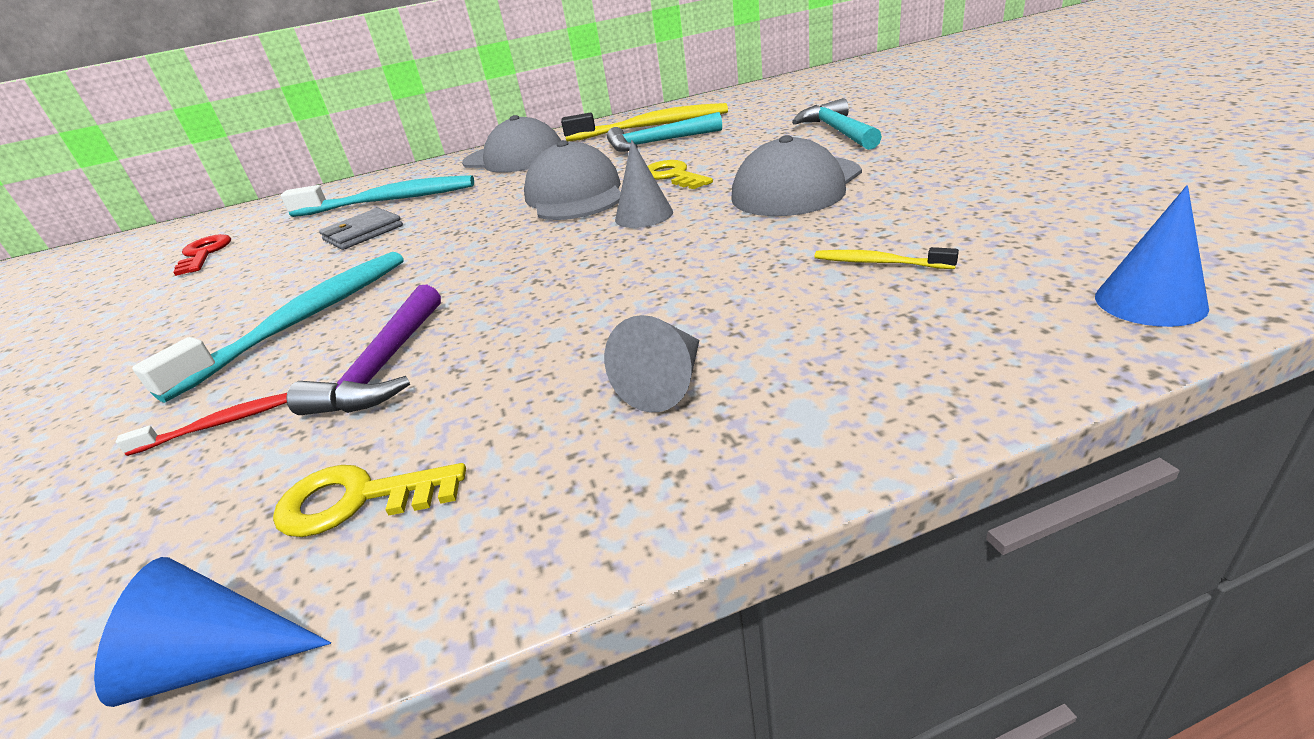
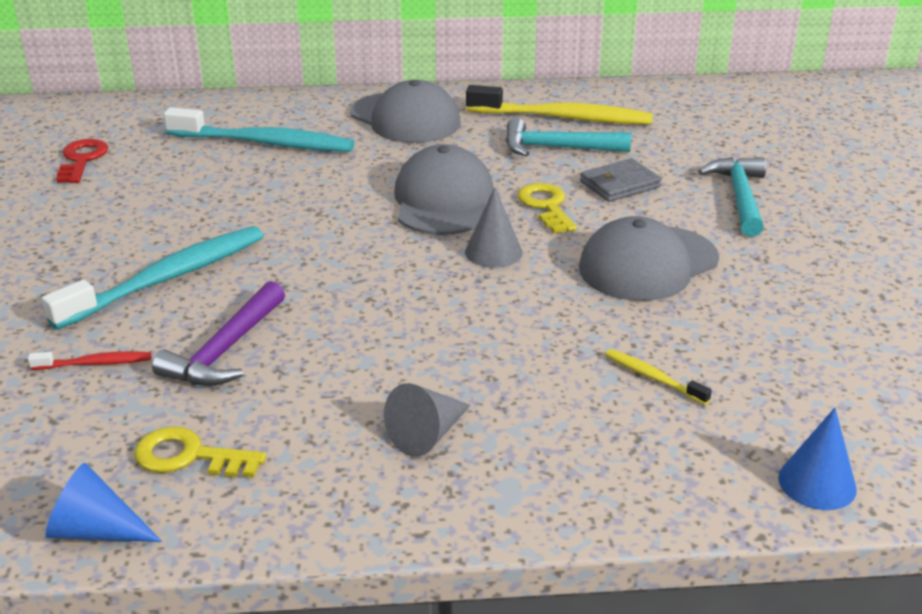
camera: 10 degrees right, 0 degrees up
(363, 233) = (232, 183): grey wallet -> grey wallet (619, 184)

